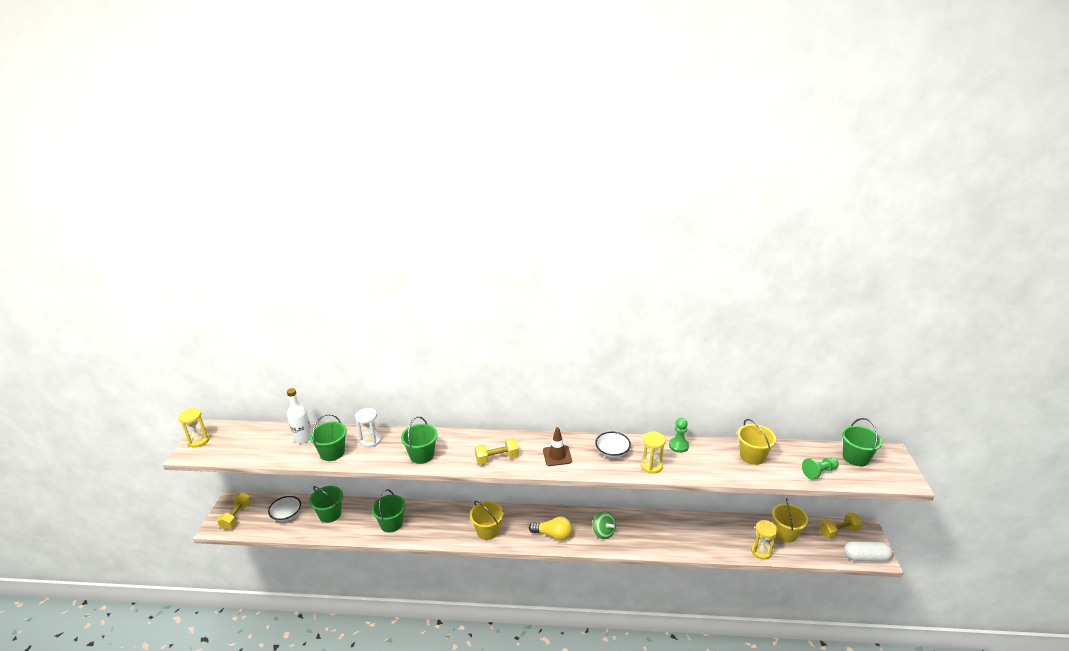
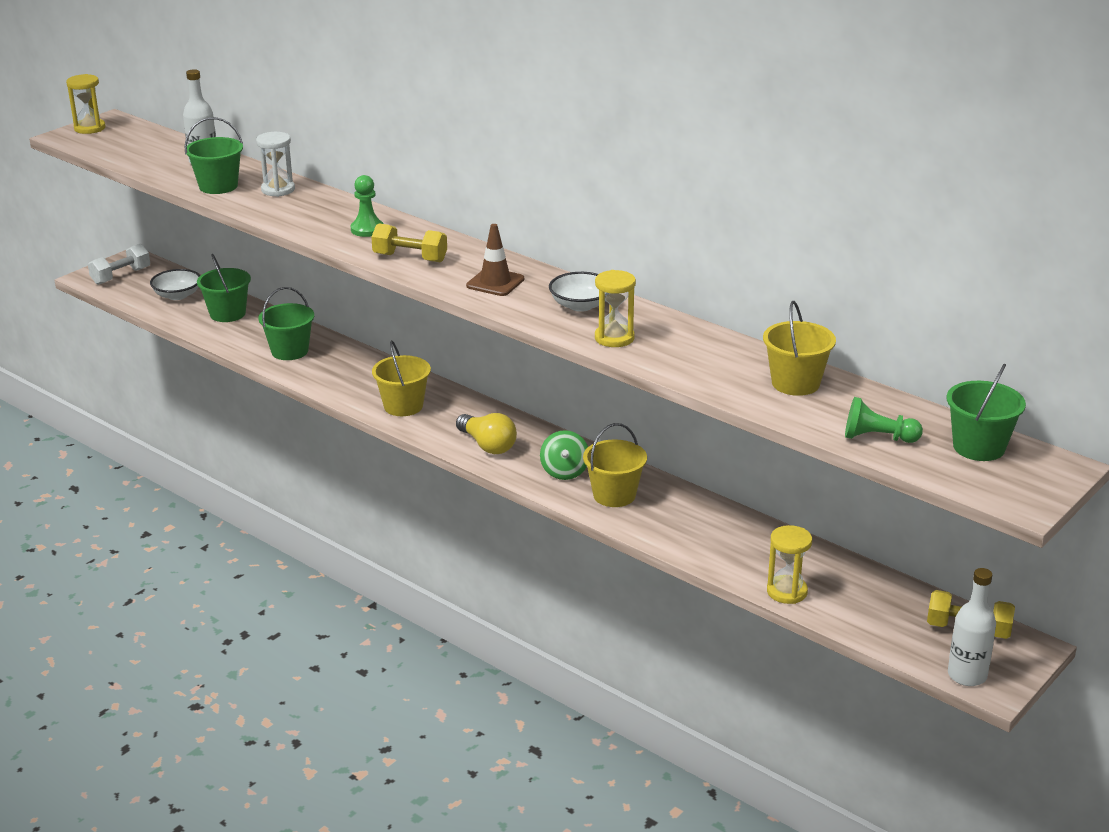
camera: 35 degrees right, 0 degrees up
(236, 516) = (121, 276): yellow dumbbell -> white dumbbell
(422, 455) = (320, 223): green bucket -> none
(678, 446) = (694, 333): green pawn -> green pawn (367, 229)
(785, 533) = (864, 591): yellow bucket -> yellow bucket (614, 495)
(865, 557) = (967, 675): white capsule -> white bottle

